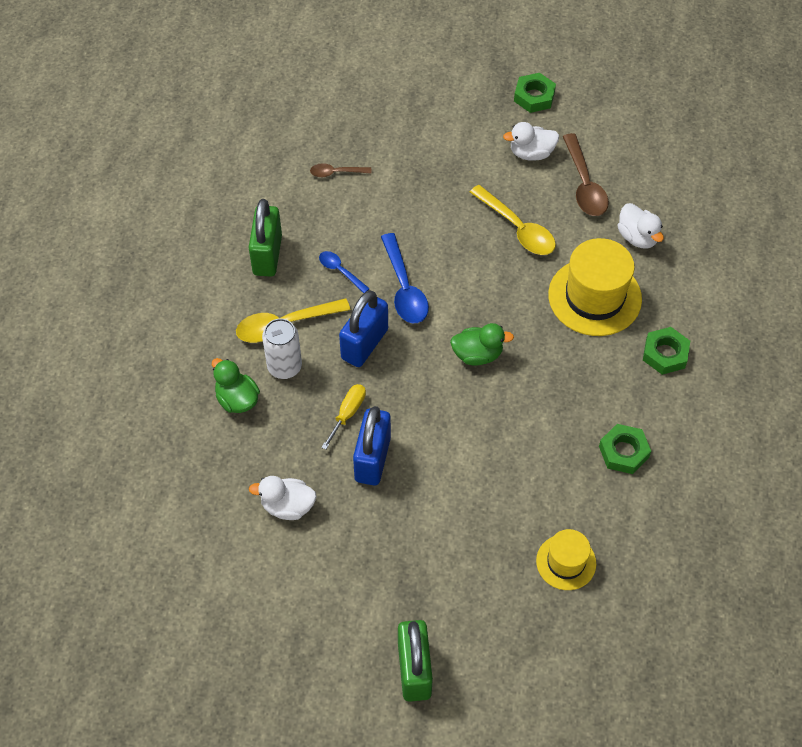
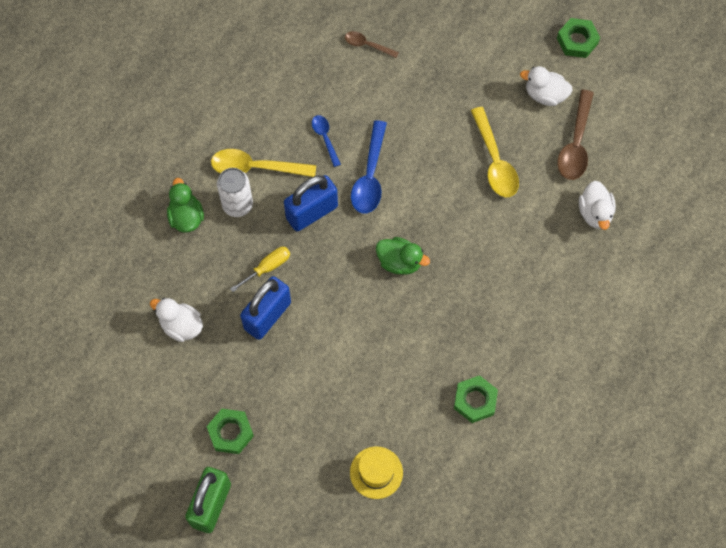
camera: 25 degrees right, 10 degrees up
(267, 255) = (272, 98): green padlock -> none
(594, 297) = (527, 252): yellow hat -> none
(665, 354) = (559, 330): green nut -> green nut (230, 432)

